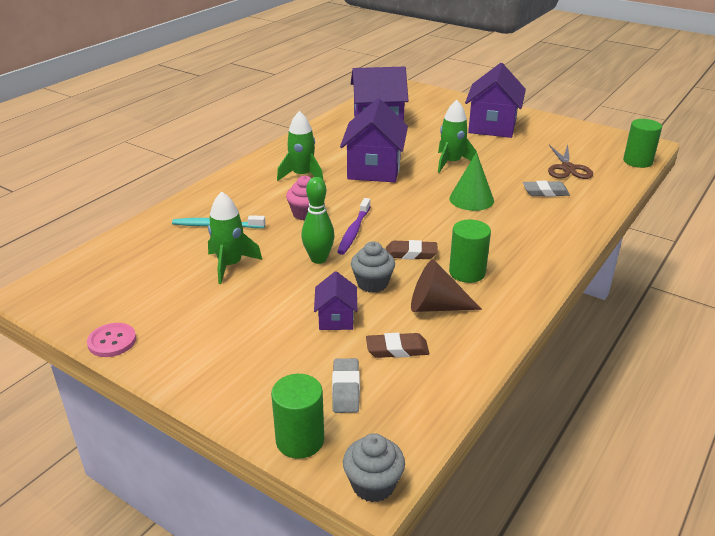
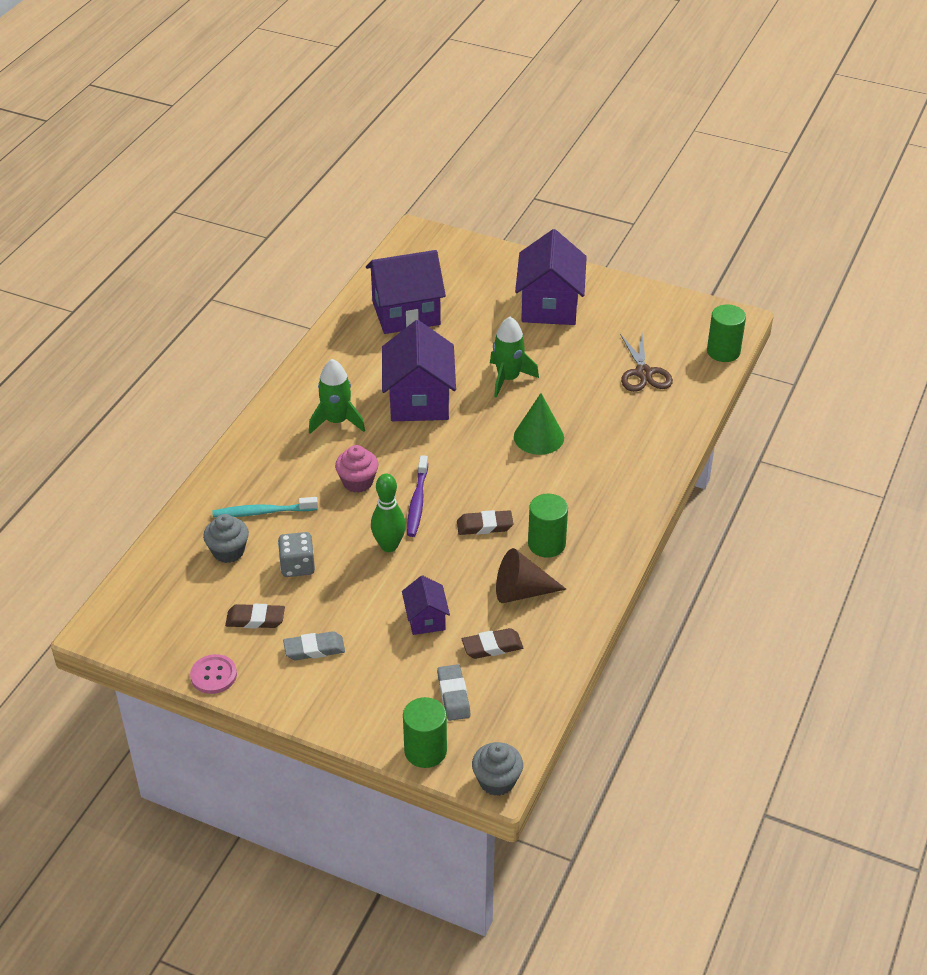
camera: 10 degrees left, 10 degrees up
(174, 301) = (255, 619): none -> brown eraser
(230, 265) = (297, 566): green rocket -> grey dice
(372, 283) = (452, 571): grey cupcake -> grey cupcake (228, 551)
(545, 192) = (620, 415): grey eraser -> grey eraser (314, 649)

